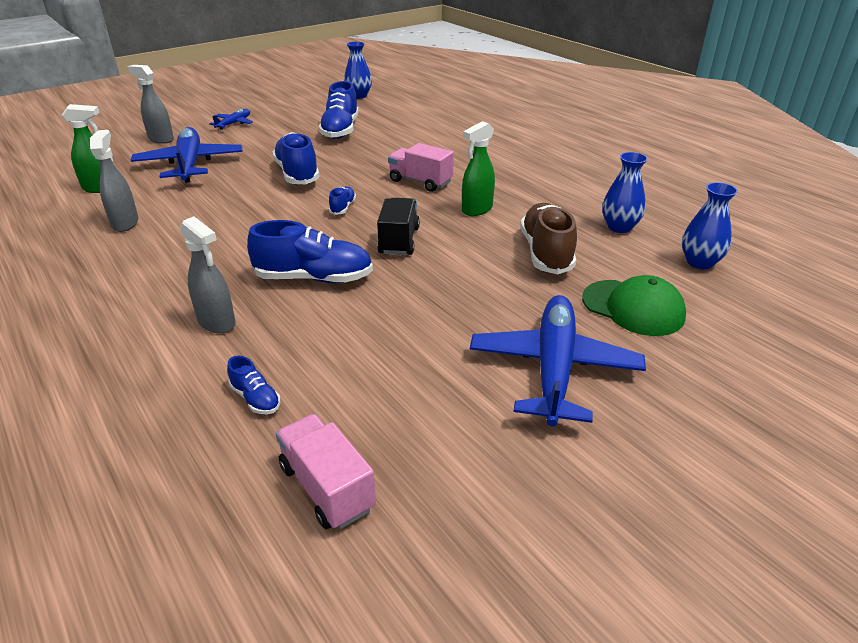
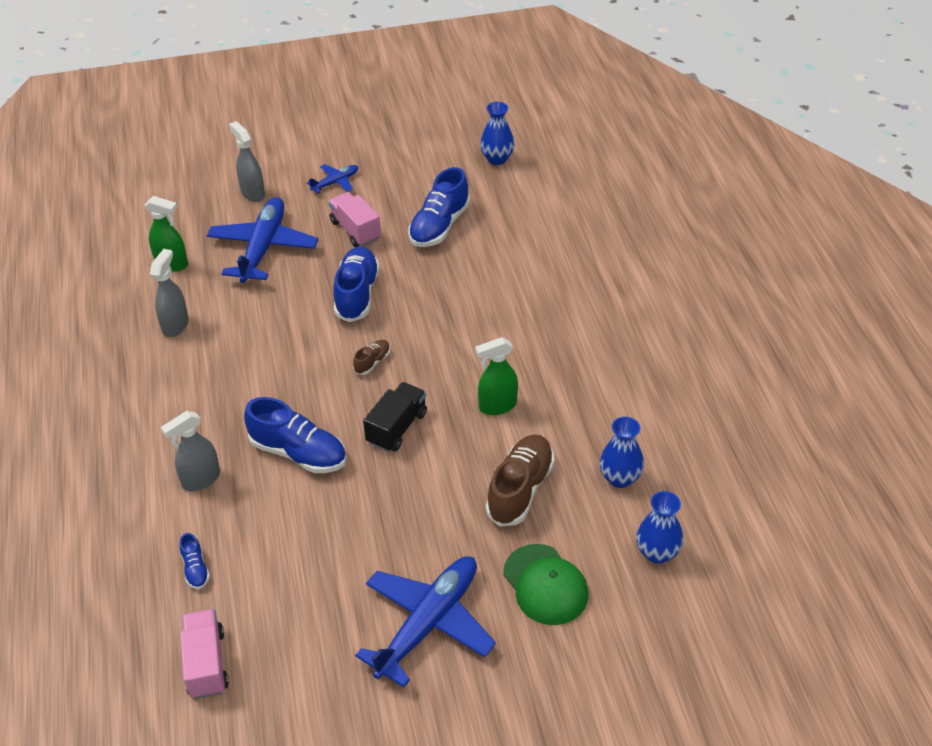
camera: 25 degrees right, 10 degrees up
(217, 322) = (201, 480): grey spray bottle -> grey spray bottle turned 75 degrees clockwise
(343, 207) = (372, 362): blue shoe -> brown shoe
(420, 182) = (469, 344): pink truck -> pink truck (355, 230)

